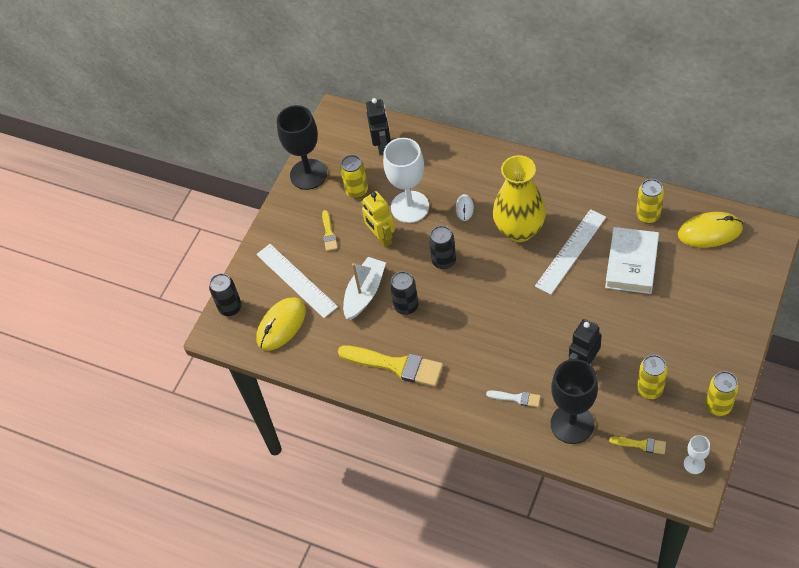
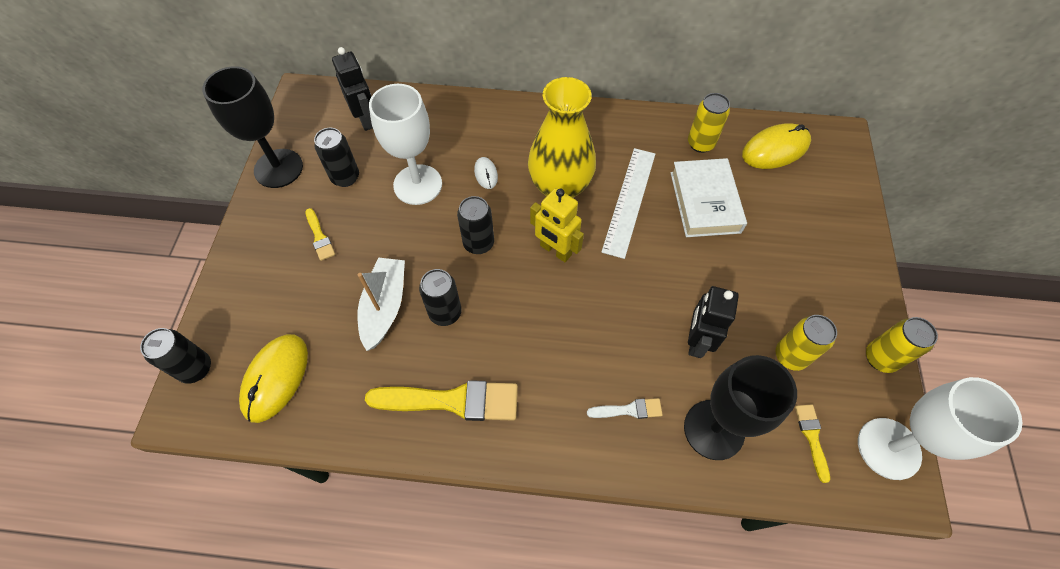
camera: 25 degrees left, 5 degrees up
(296, 280) = (286, 309): white ruler -> none
(356, 191) = (345, 177): yellow can -> black can
(381, 238) = (390, 229): yellow robot -> yellow robot (555, 250)
(641, 445) = (812, 437): yellow brush -> yellow brush turned 90 degrees counterclockwise
(694, 464) = (888, 448): white goblet -> white goblet, size x2.12

